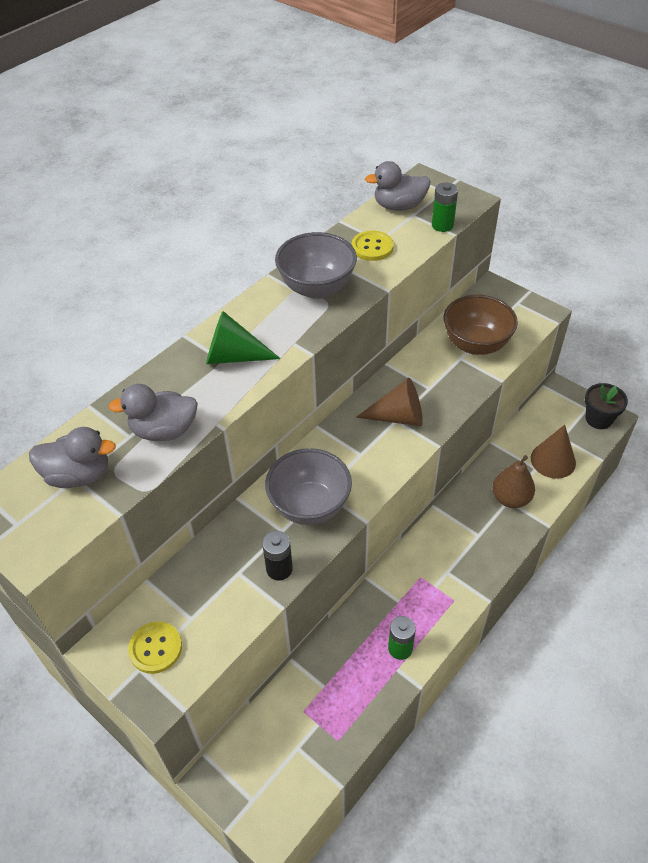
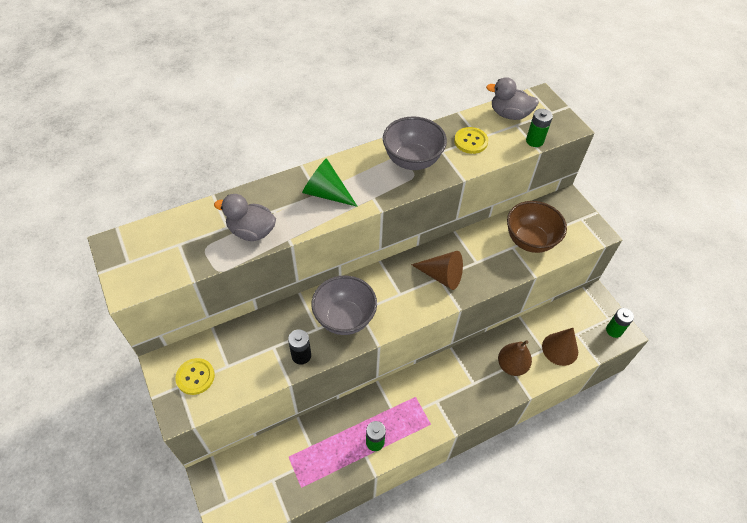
camera: 20 degrees right, 5 degrees up
(78, 475) = (182, 243): grey duck -> none
(598, 419) = (614, 330): black flower pot -> green battery

